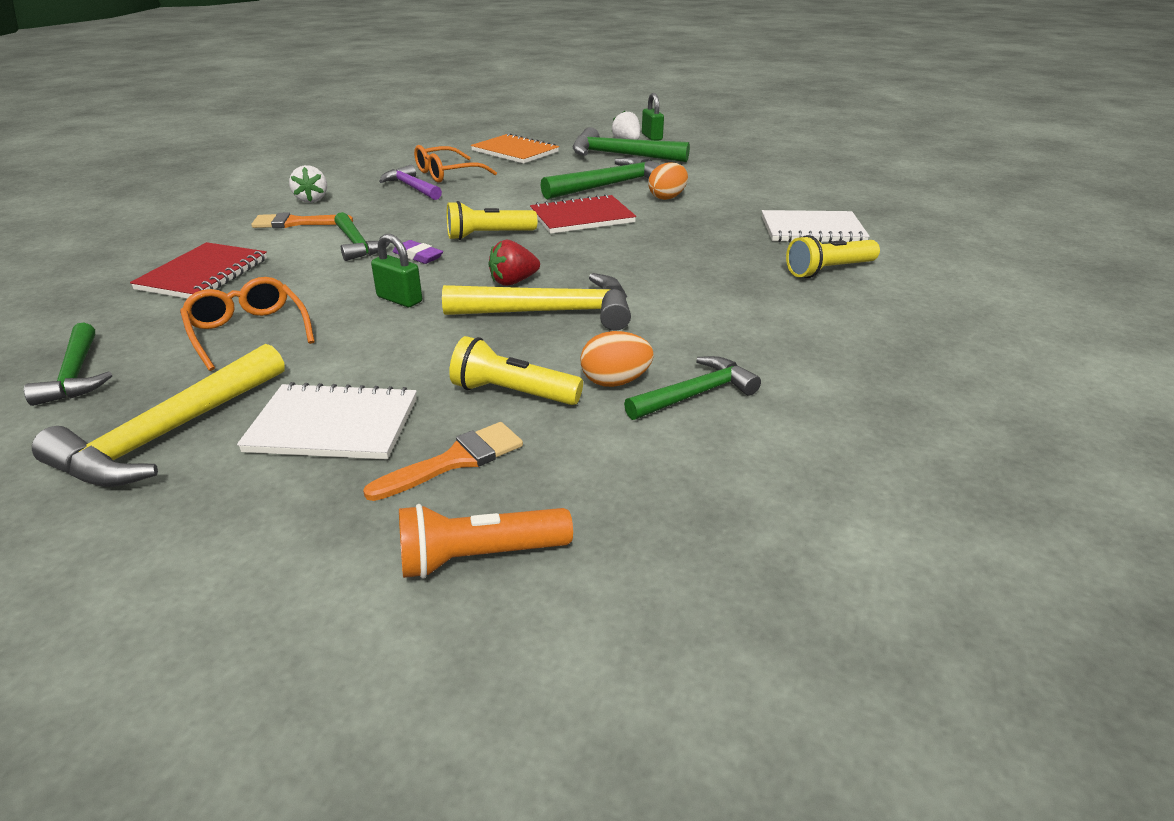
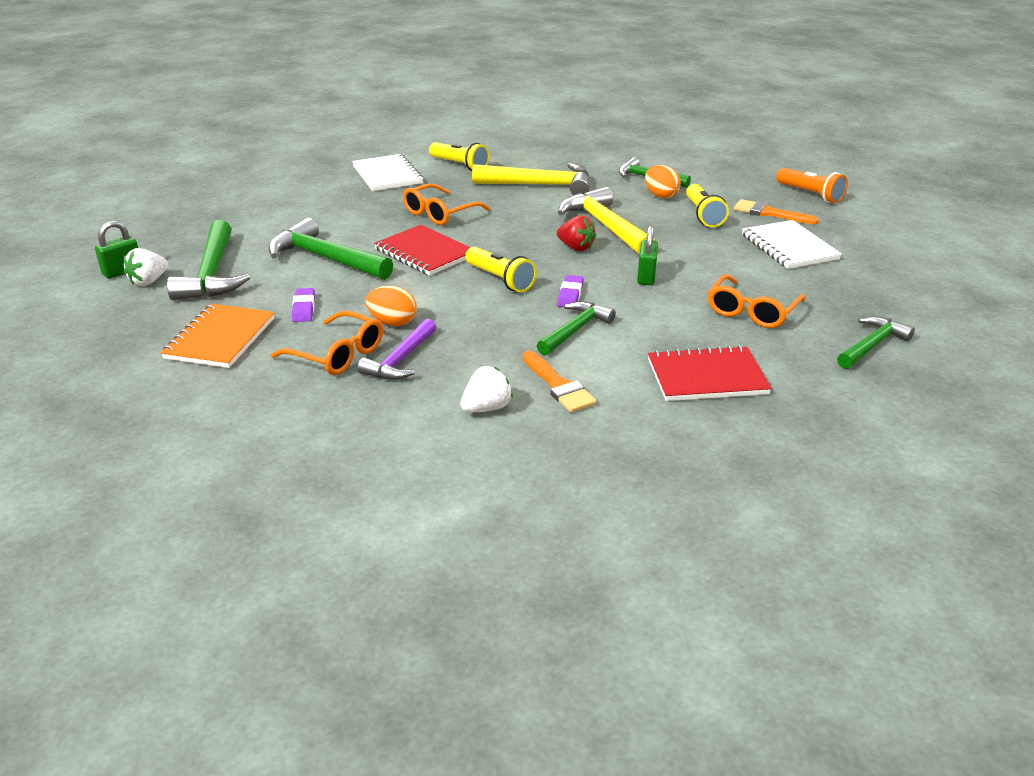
camera: 115 degrees left, 0 degrees up
(168, 434) = (859, 285): yellow hammer -> yellow hammer (541, 185)
(528, 172) = (304, 308): none -> purple eraser
(667, 197) = (345, 230): orange egg -> orange egg (393, 322)
(673, 236) = (439, 213): none -> orange glasses

